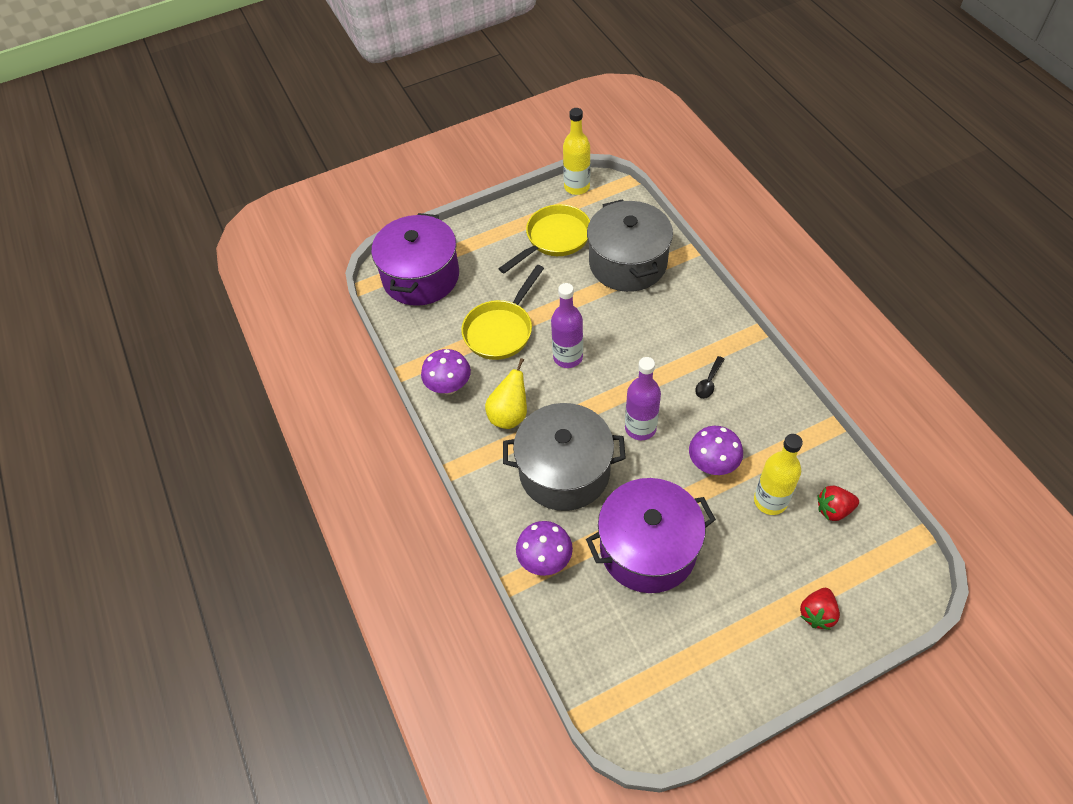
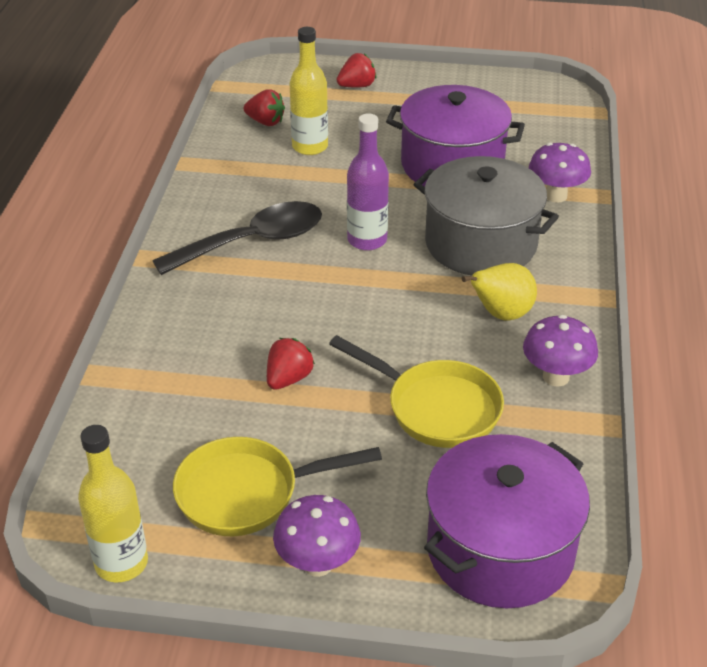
camera: 150 degrees left, 15 degrees down
(501, 330) = (436, 408): yellow pan -> yellow pan turned 60 degrees clockwise
(568, 357) = (379, 336): purple bottle -> none
(592, 303) = (288, 379): none -> red strawberry
(628, 263) = (188, 402): grey pot -> none
(708, 382) = (253, 242): black spoon -> black spoon, size x2.39
(712, 464) = (330, 187): purple mushroom -> purple mushroom (317, 563)

